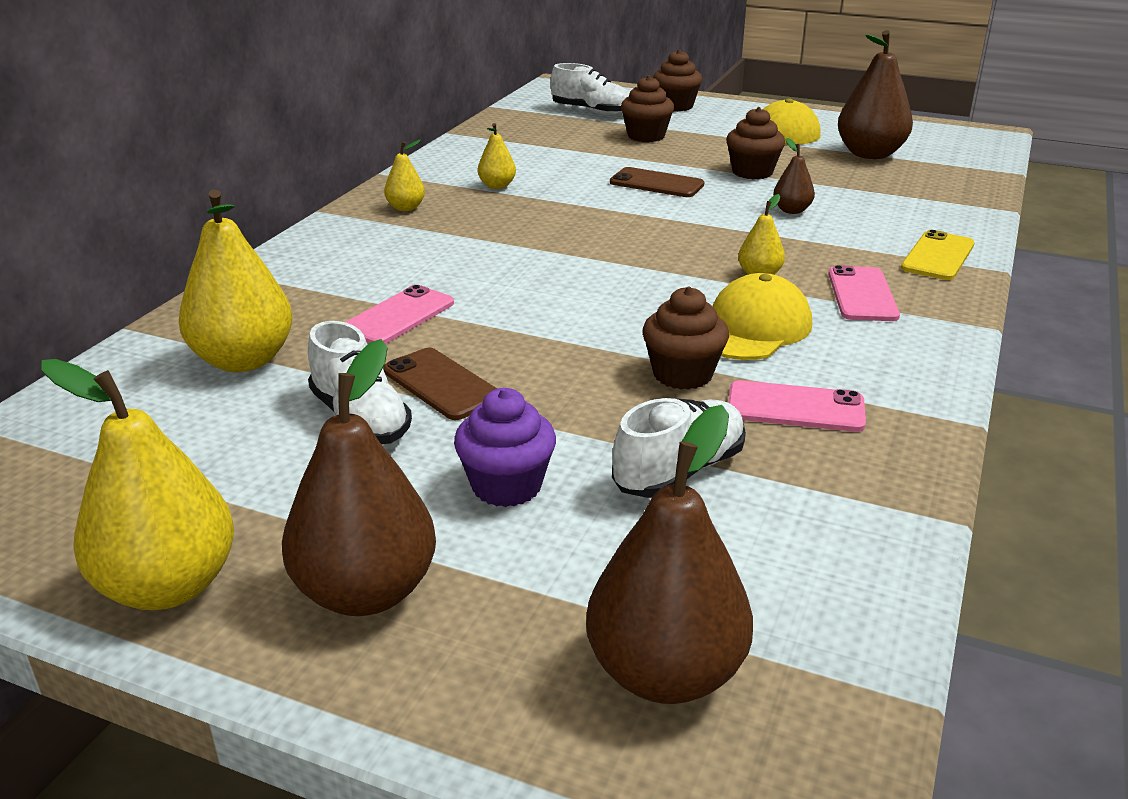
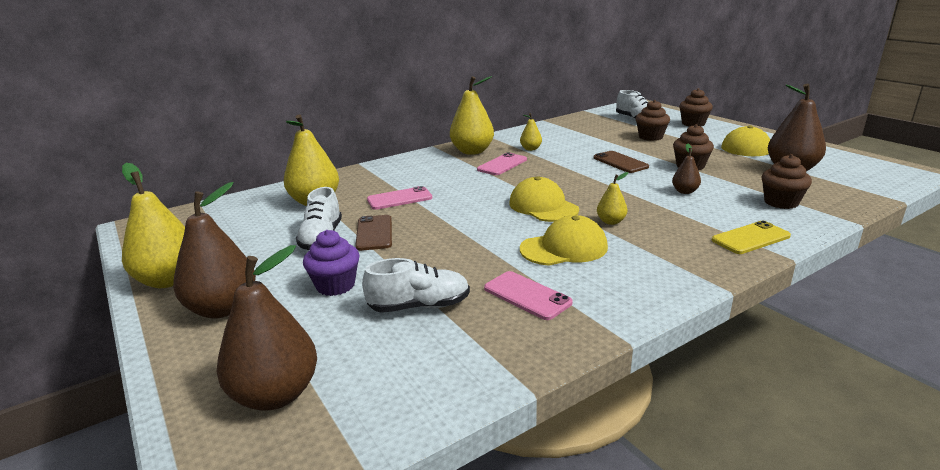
camera: 35 degrees right, 5 degrees down
(405, 208) = (472, 151): yellow pear -> yellow pear, size x2.01
(642, 274) = (543, 206): none -> yellow cap
(682, 374) = (491, 260): brown cupcake -> brown cupcake (781, 202)
(862, 294) = (661, 247): pink phone -> pink phone (502, 164)

